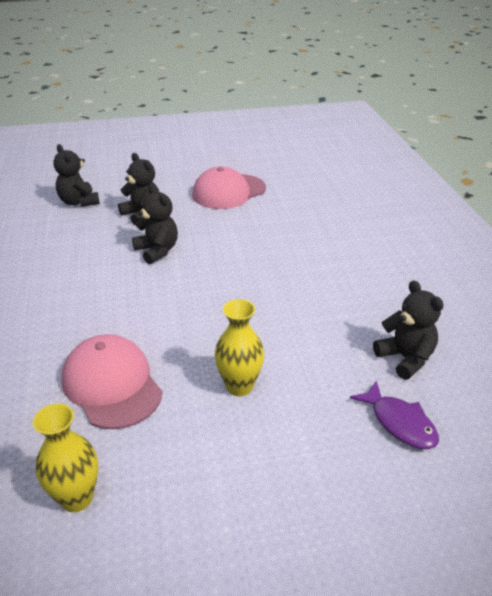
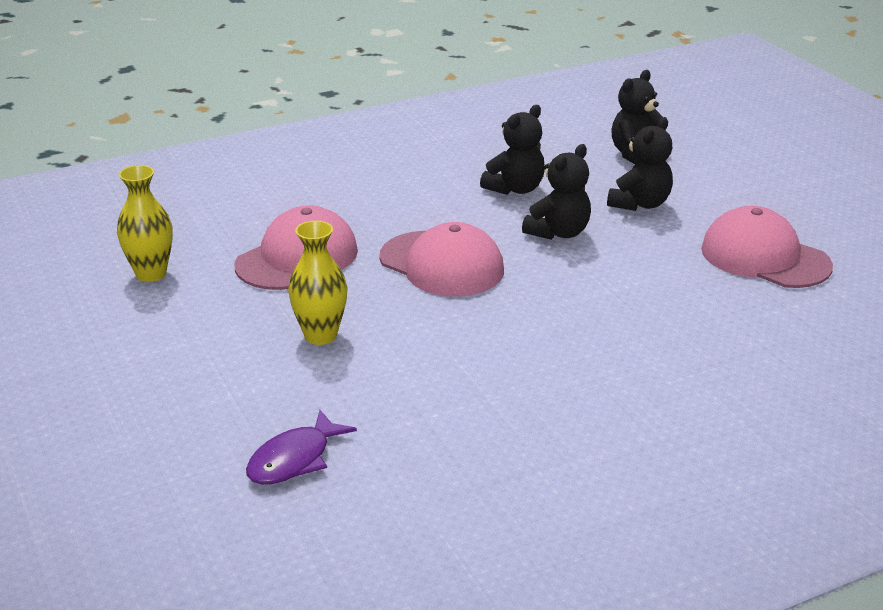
camera: 75 degrees right, 5 degrees down
(168, 308) = (442, 264): none -> pink cap
(405, 358) = (420, 460): black teddy bear -> black teddy bear (515, 189)

